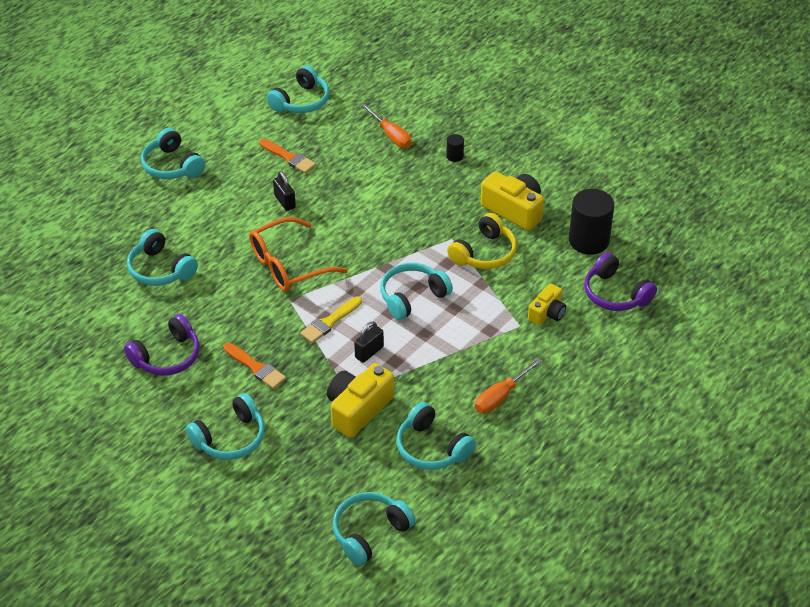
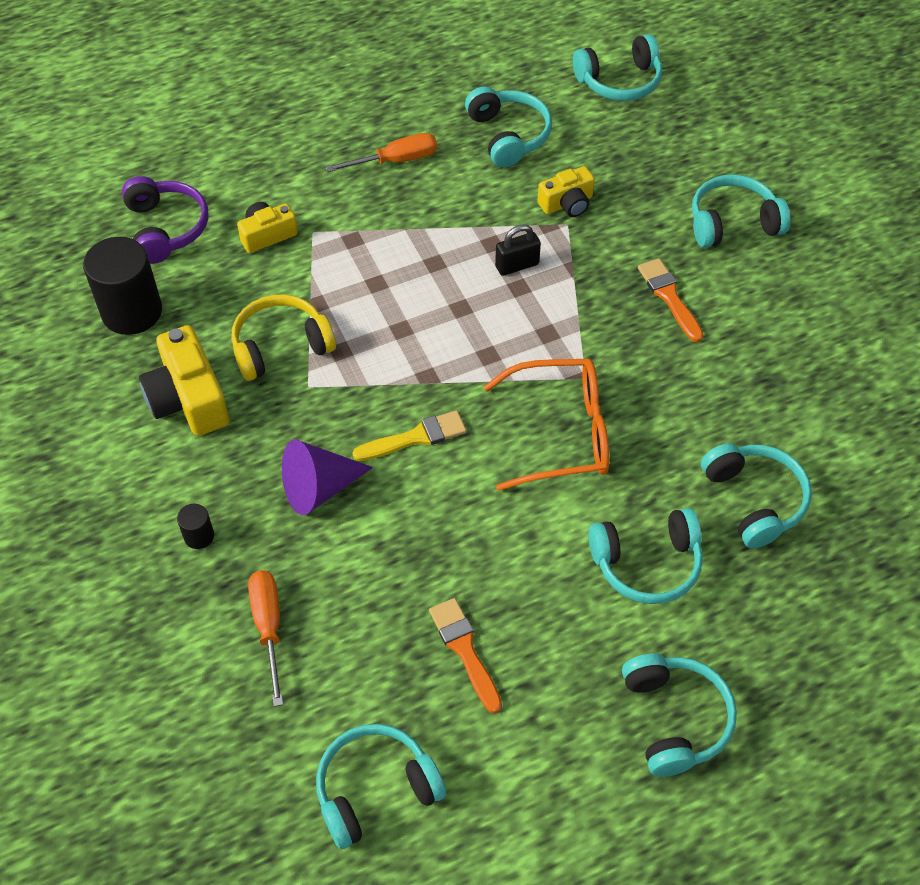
camera: 155 degrees left, 10 degrees up
(167, 356) = (781, 354): purple headphones -> none
(285, 202) = (514, 554): black padlock -> none
(330, 322) = (546, 324): yellow brush -> yellow brush (415, 437)
(358, 409) = (567, 203): yellow camera -> yellow camera, size x0.61
(408, 195) = (319, 488): none -> purple cone
(412, 297) = (418, 319): turquoise headphones -> turquoise headphones (647, 563)

